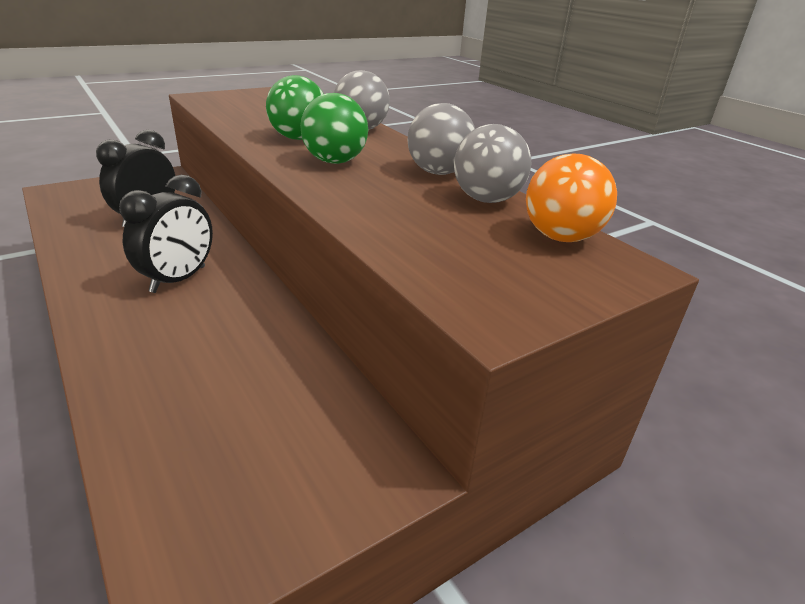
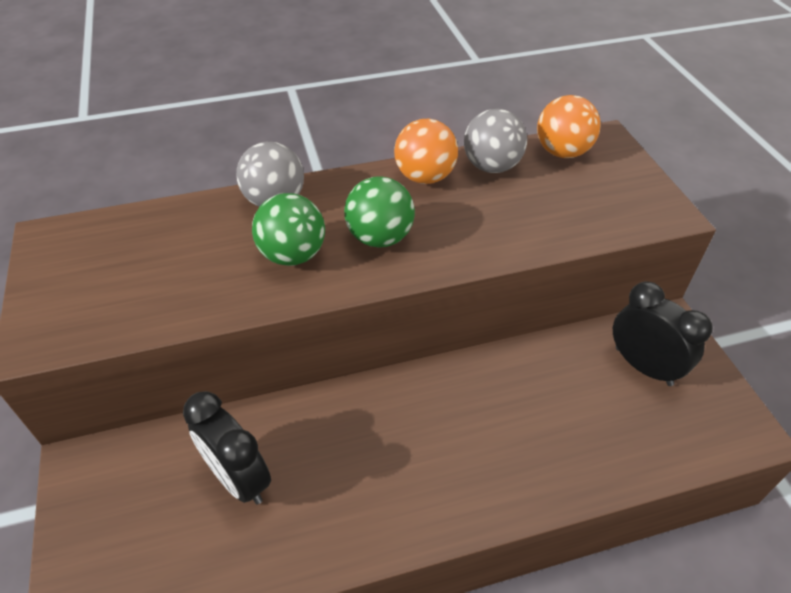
camera: 70 degrees left, 15 degrees up
(178, 279) = (409, 440): black clock -> black clock (643, 366)
(438, 172) = (425, 177): grey ball -> orange ball

